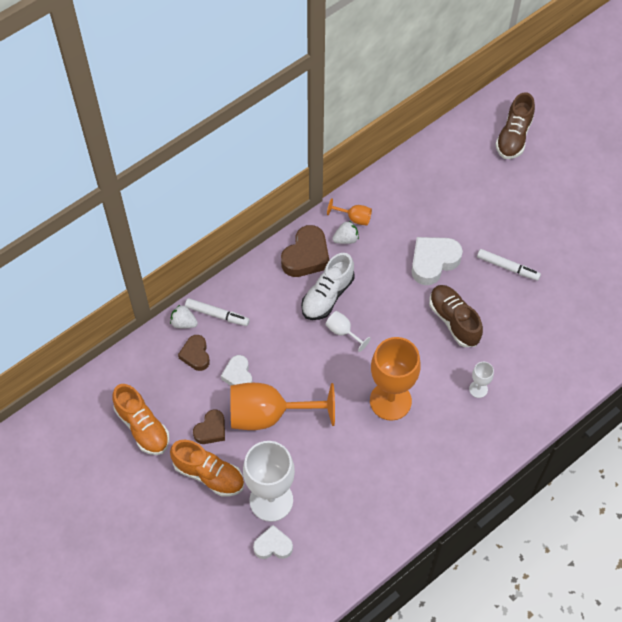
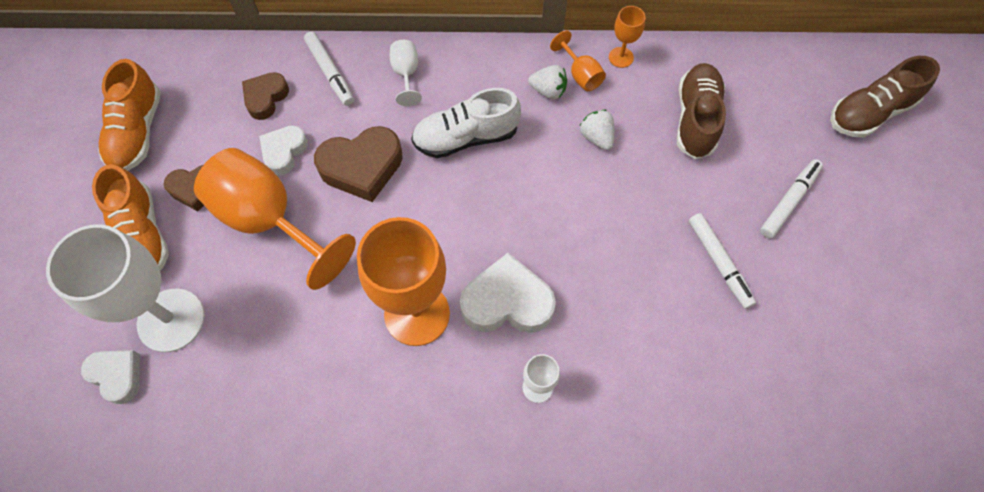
camera: 40 degrees right, 5 degrees up
(184, 323) = (289, 57): white strawberry -> white strawberry (596, 137)
(306, 256) = (485, 78): brown heart -> brown heart (362, 167)
(343, 332) = (443, 191): white goblet -> white goblet (406, 74)
(366, 193) = (621, 57): none -> orange goblet
(433, 262) = (628, 188): white heart -> white heart (507, 302)
(454, 321) = (587, 277): brown shoe -> brown shoe (695, 119)
(513, 212) = (789, 201): none -> white marker

